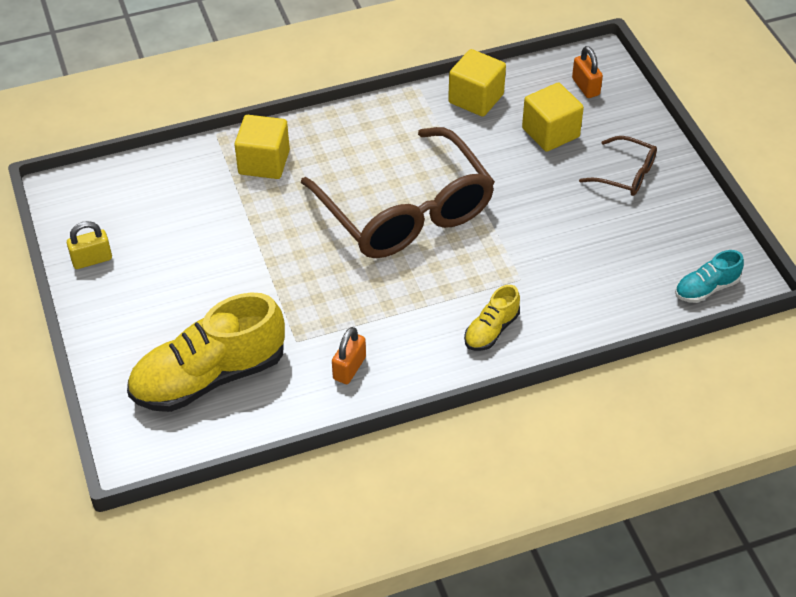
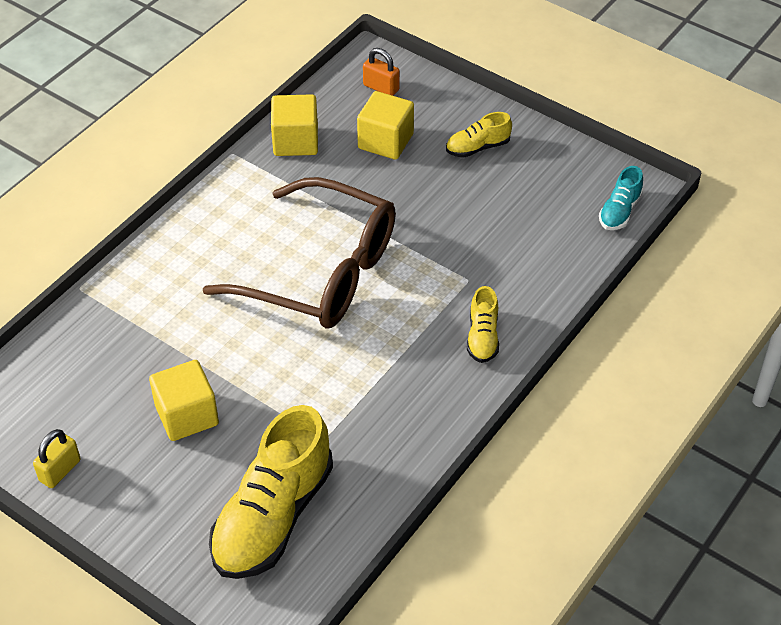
camera: 35 degrees left, 0 degrees up
(264, 162) = (150, 292): yellow cube -> yellow cube (187, 415)
(349, 368) = (392, 436): orange padlock -> none
(625, 174) = (477, 147): brown glasses -> yellow shoe

